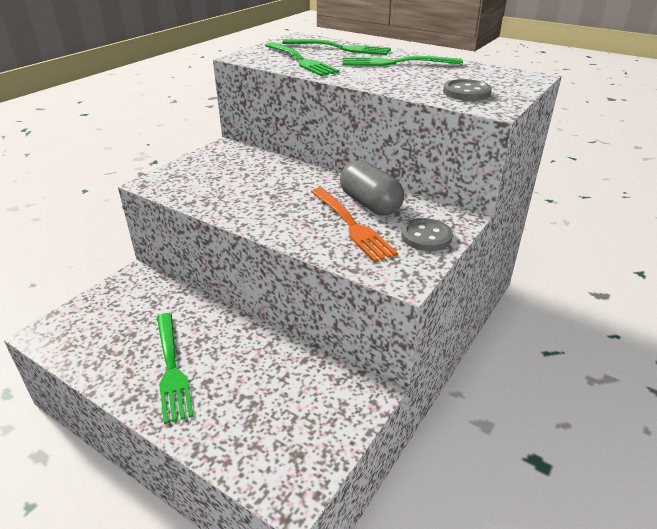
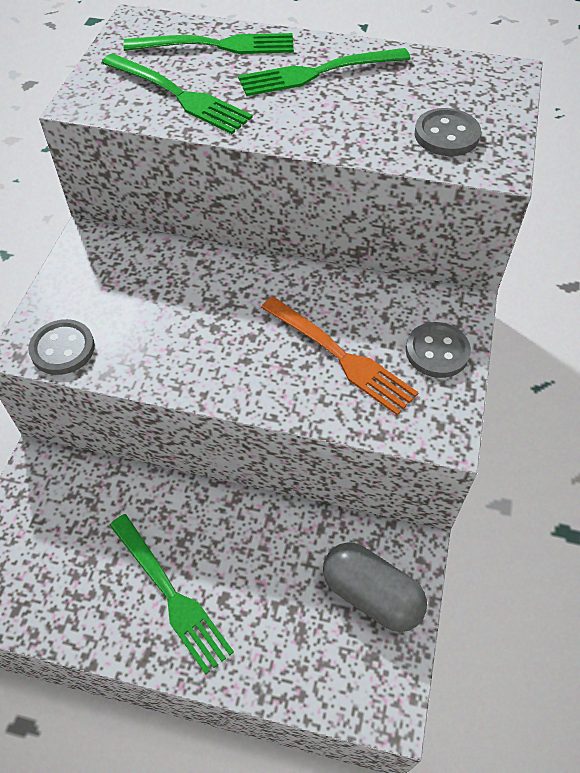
camera: 20 degrees left, 20 degrees up
(171, 187) = (62, 349): none -> grey button
(370, 204) = (345, 309): grey capsule -> grey capsule (371, 594)

